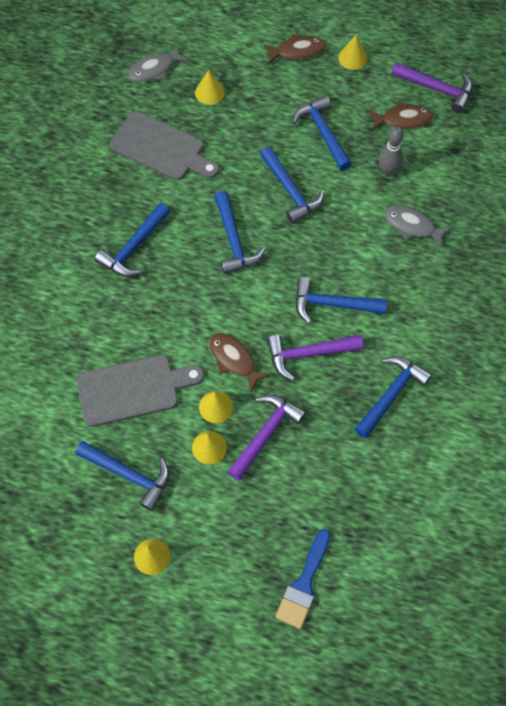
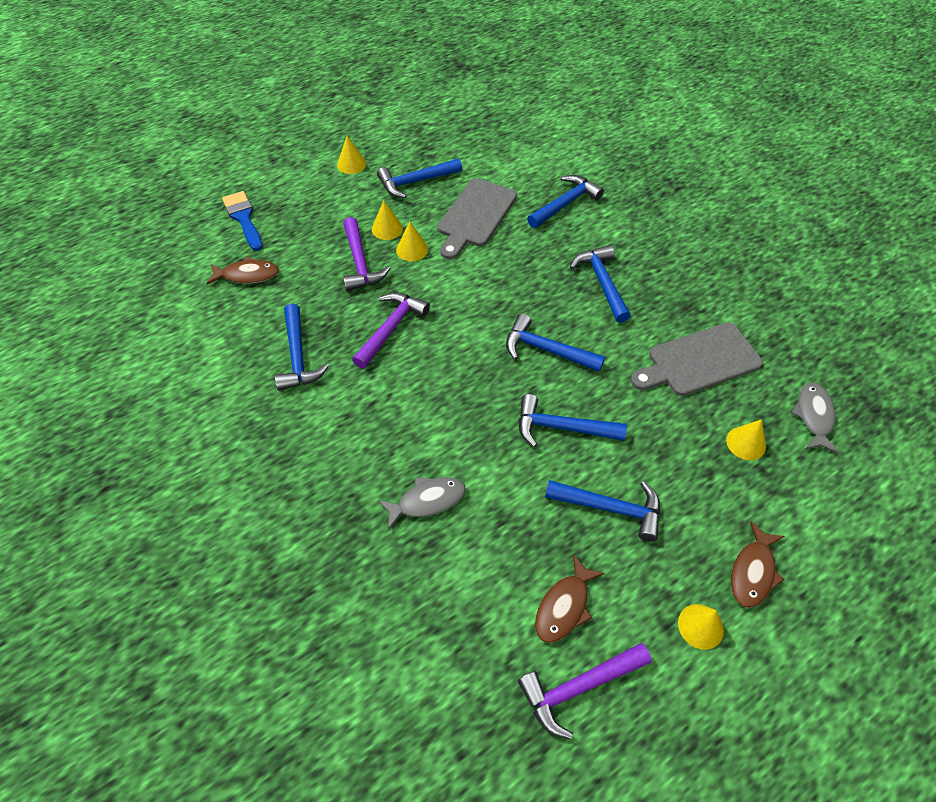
camera: 130 degrees right, 10 degrees down
(234, 360) = (437, 281): brown fish -> brown fish (247, 275)
(333, 304) = (415, 375): blue hammer -> blue hammer (565, 204)
(388, 171) = (509, 532): grey bowling pin -> none

